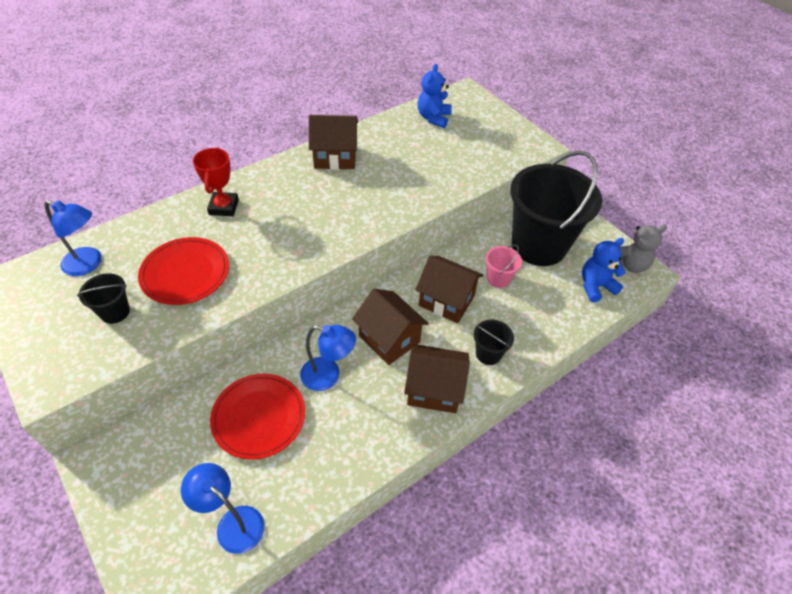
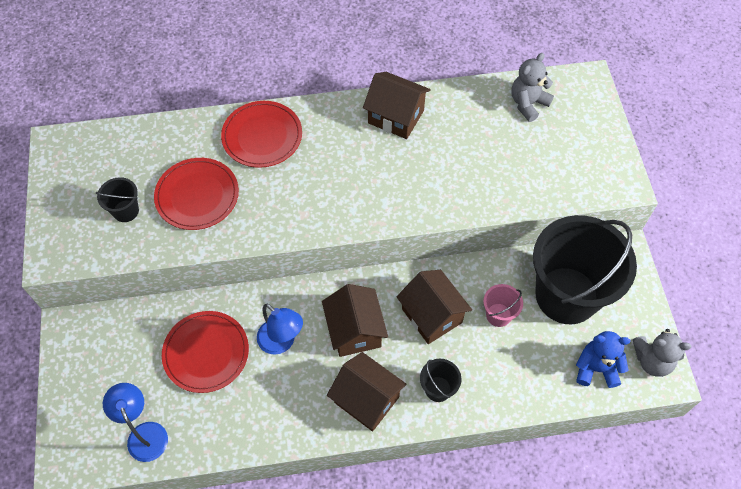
camera: 30 degrees right, 10 degrees up
(89, 264) = (125, 153): blue lamp -> none
(224, 207) = (262, 136): red trophy -> red plate
(433, 118) = (528, 104): blue teddy bear -> grey teddy bear

